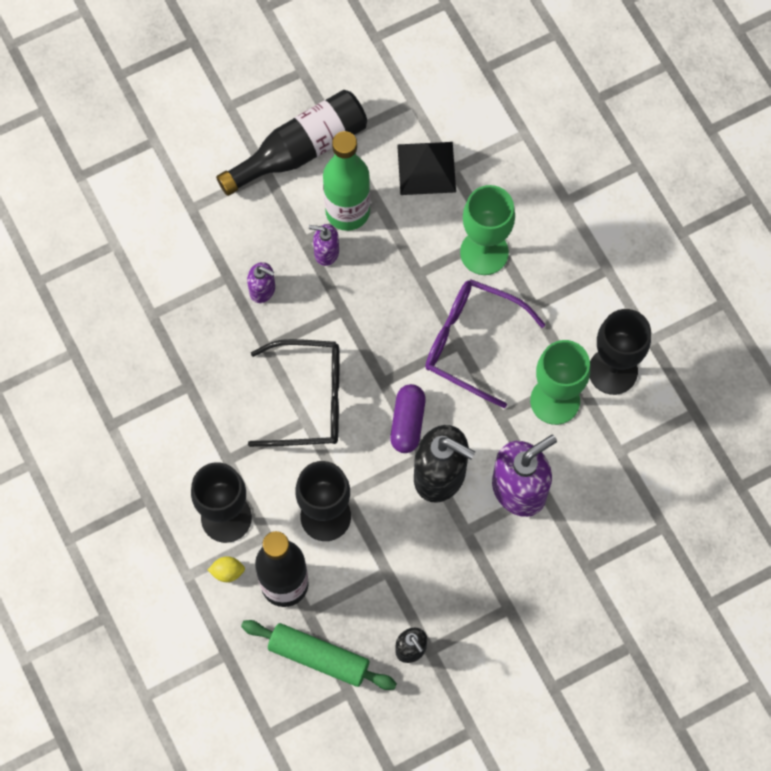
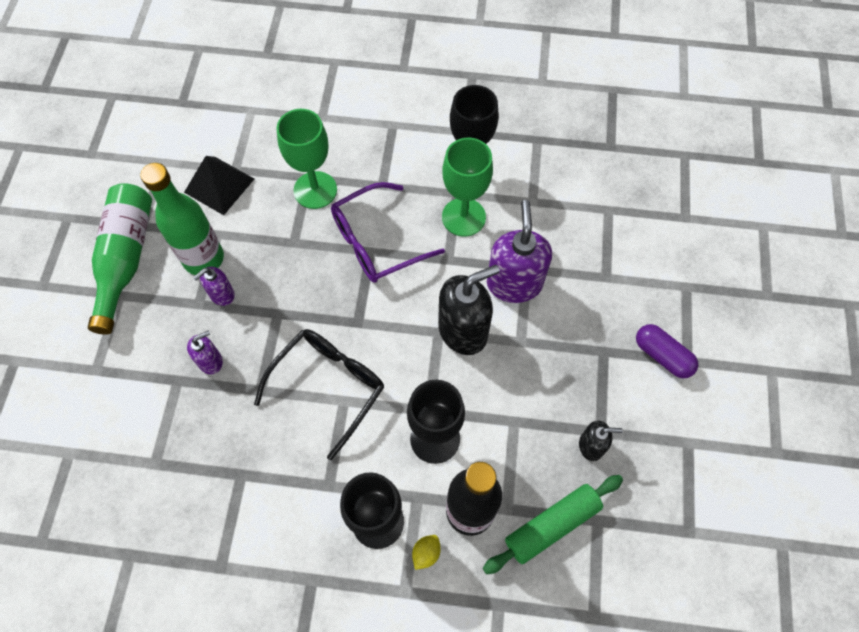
camera: 55 degrees left, 5 degrees down
(301, 150) = (126, 259): black bottle -> green bottle
(407, 423) = (404, 326): purple capsule -> purple capsule (662, 356)

